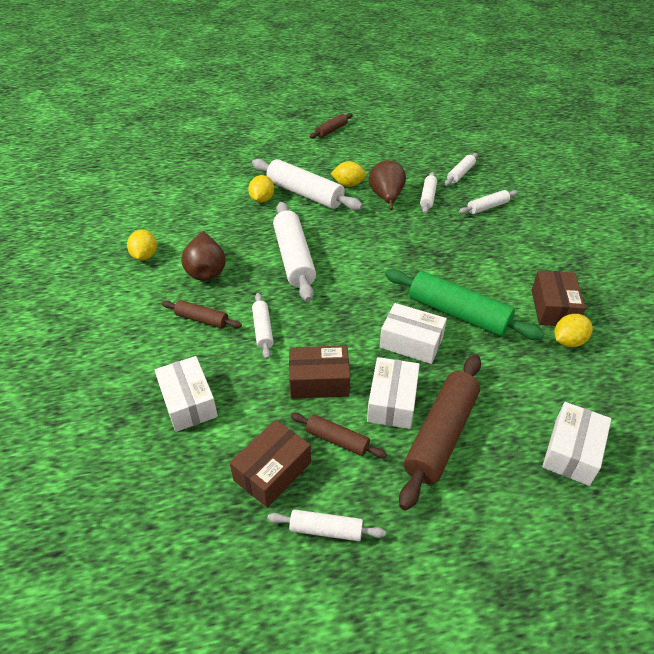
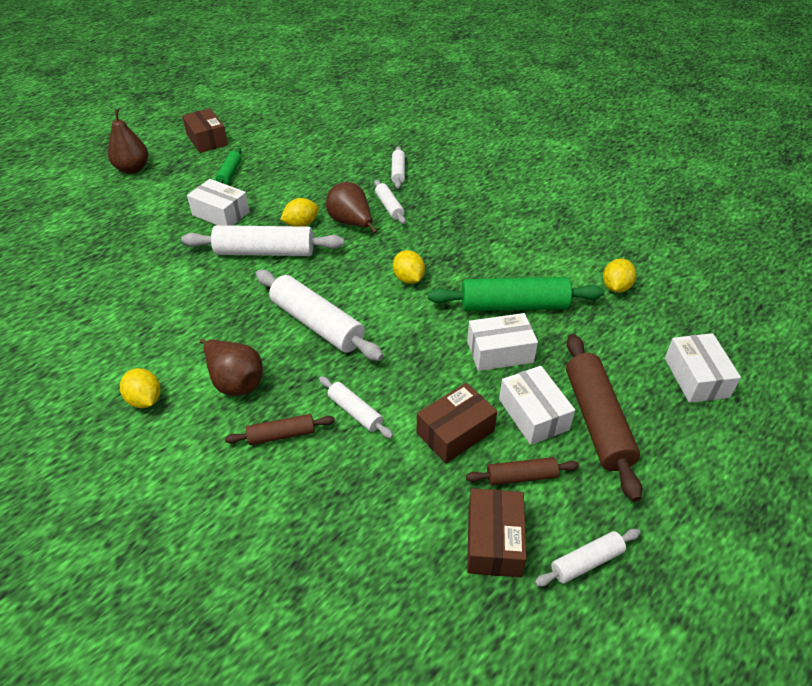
camera: 35 degrees left, 0 degrees up
(188, 402) = (350, 527): white box -> white box (221, 213)
(262, 199) = (223, 277): yellow lemon -> yellow lemon (408, 279)
(270, 105) = (133, 169): none -> brown pear
(331, 130) = (229, 173): brown rolling pin -> green rolling pin
(487, 207) = (450, 195): white rolling pin -> none
(553, 308) = (580, 264): brown box -> brown box (207, 139)

